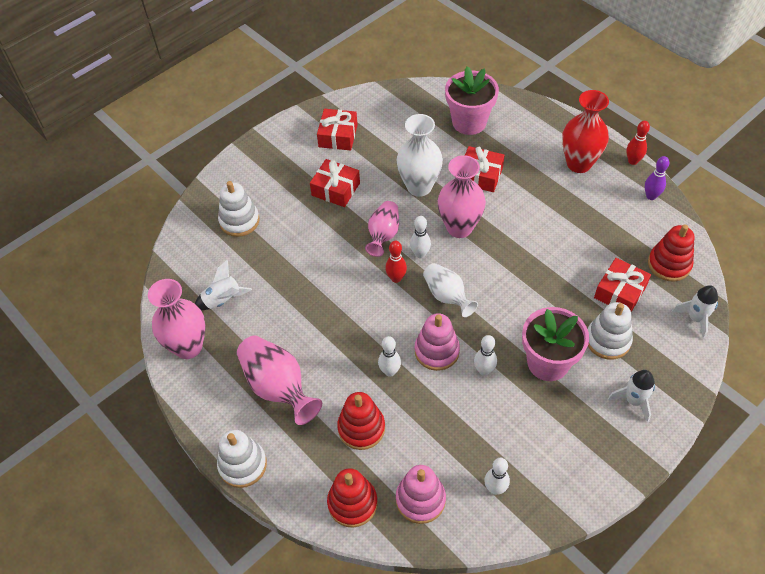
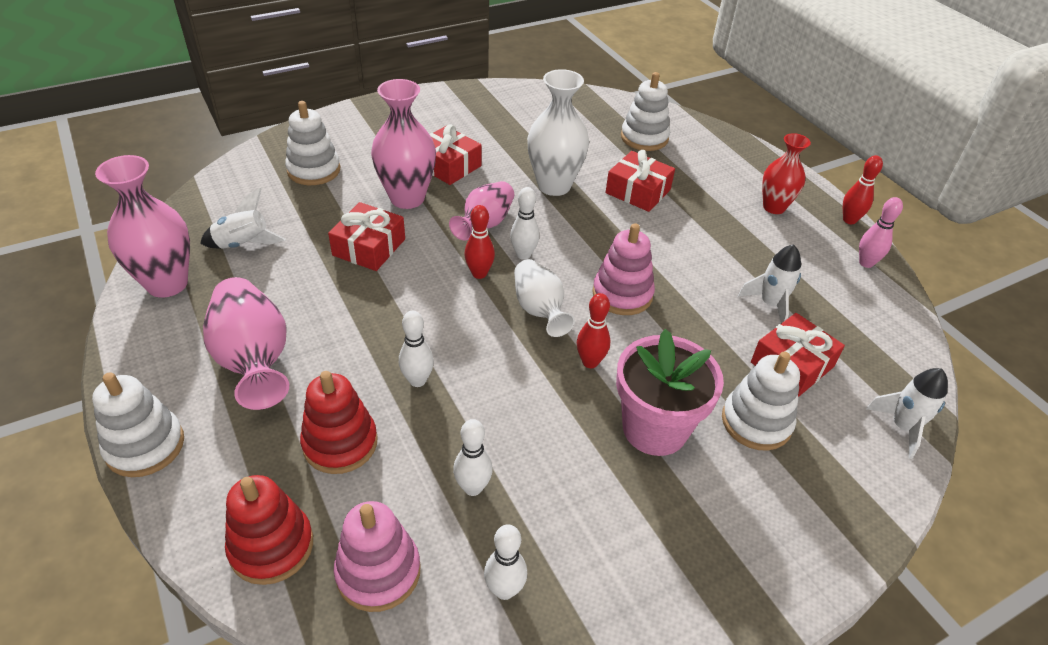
camera: 10 degrees right, 10 degrees down
(338, 136) = (477, 117): red gift -> red gift (369, 247)
(436, 351) = (496, 372): pink stacking toy -> pink stacking toy (622, 294)
(459, 228) = (588, 238): pink vase -> pink vase (407, 198)
(469, 122) = (644, 138): pink flower pot -> white stacking toy
(484, 370) = (554, 414): white bowling pin -> white bowling pin (473, 487)
(493, 326) = (590, 362): none -> red bowling pin
(579, 164) = (774, 207): red vase -> red vase, size x0.66
(633, 401) = (774, 518): white rocket -> white rocket (770, 304)
(651, 196) = (866, 263): purple bowling pin -> pink bowling pin
(669, 264) = (875, 348): red stacking toy -> none

